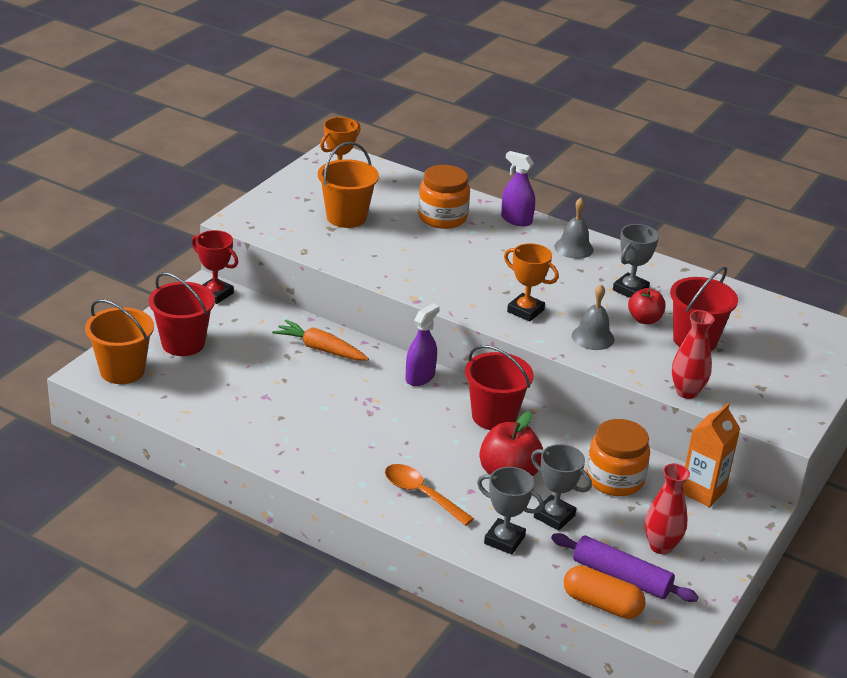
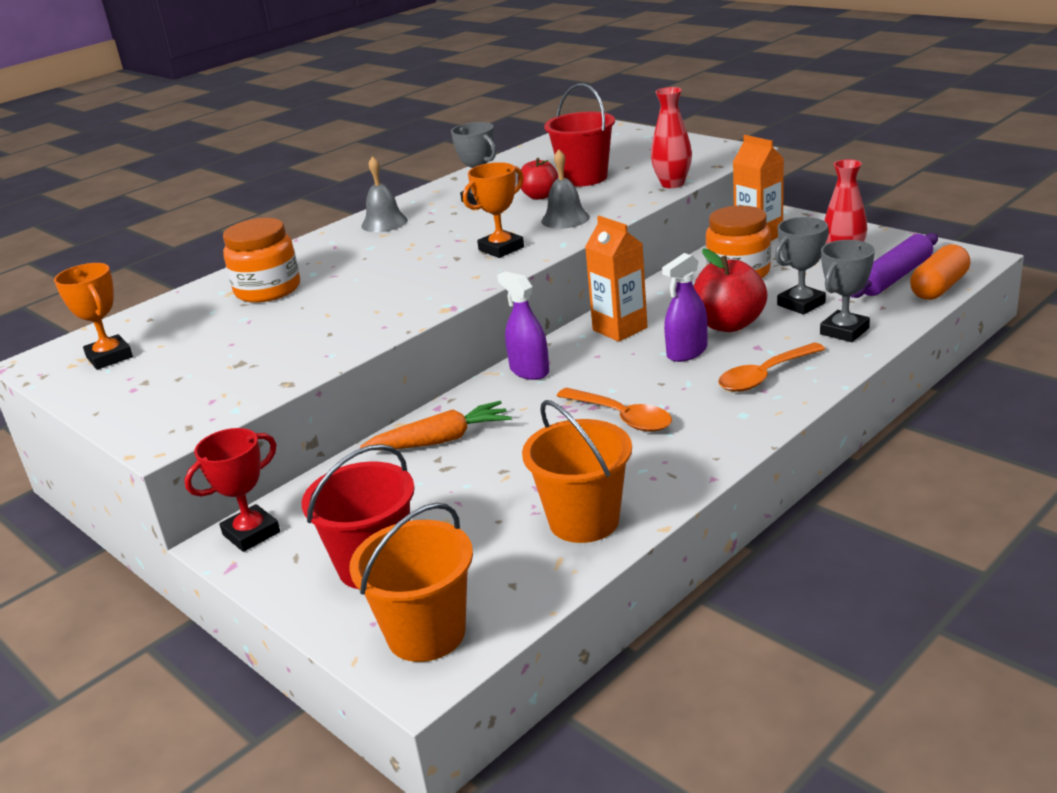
camera: 70 degrees left, 5 degrees down
(320, 349) = (441, 440): orange carrot -> orange carrot turned 150 degrees counterclockwise
(346, 217) = (219, 352): orange bucket -> orange bucket (584, 521)
(354, 426) = (622, 417): none -> orange spoon
(494, 416) = (620, 329): red bucket -> orange carton
(516, 220) = (304, 249): purple spray bottle -> purple spray bottle (687, 352)

